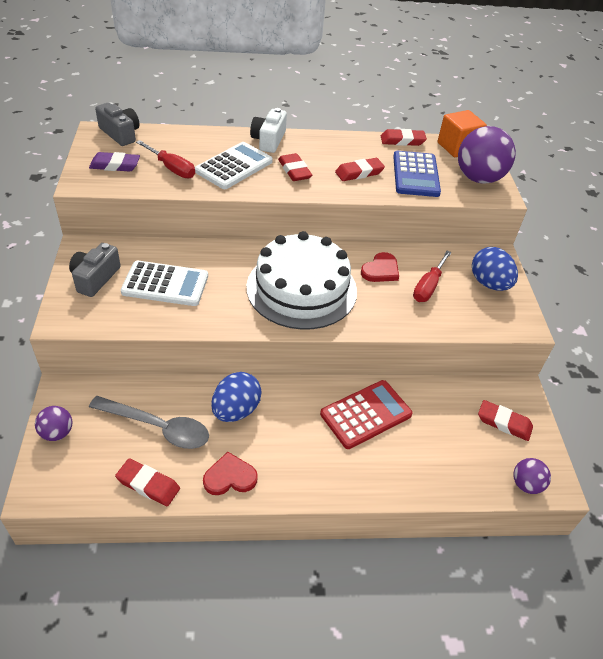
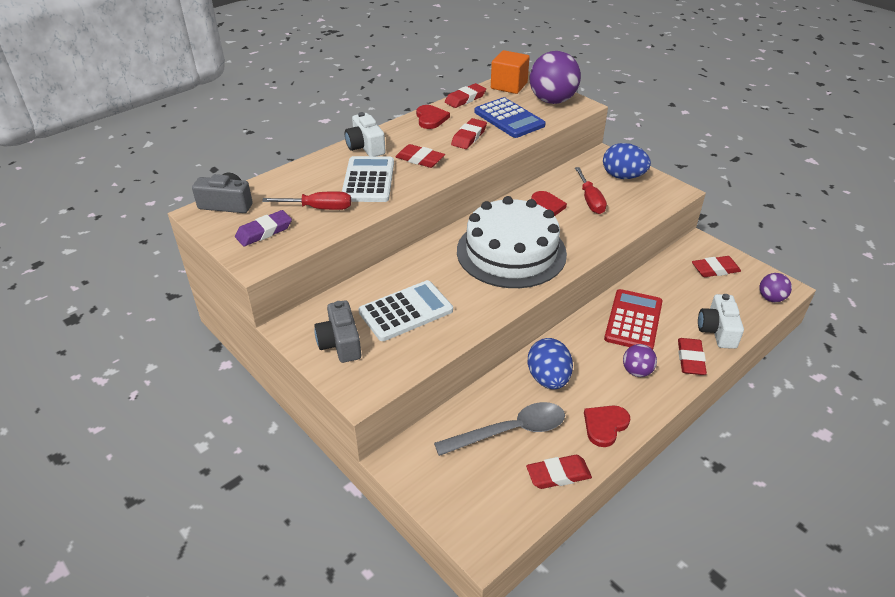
camera: 35 degrees left, 5 degrees down
(57, 433) = (438, 494): purple ball -> purple ball (637, 371)
(350, 143) = (431, 118): none -> red heart
(372, 480) = (690, 359): none -> red eraser
(431, 475) = (717, 330): none -> white camera

